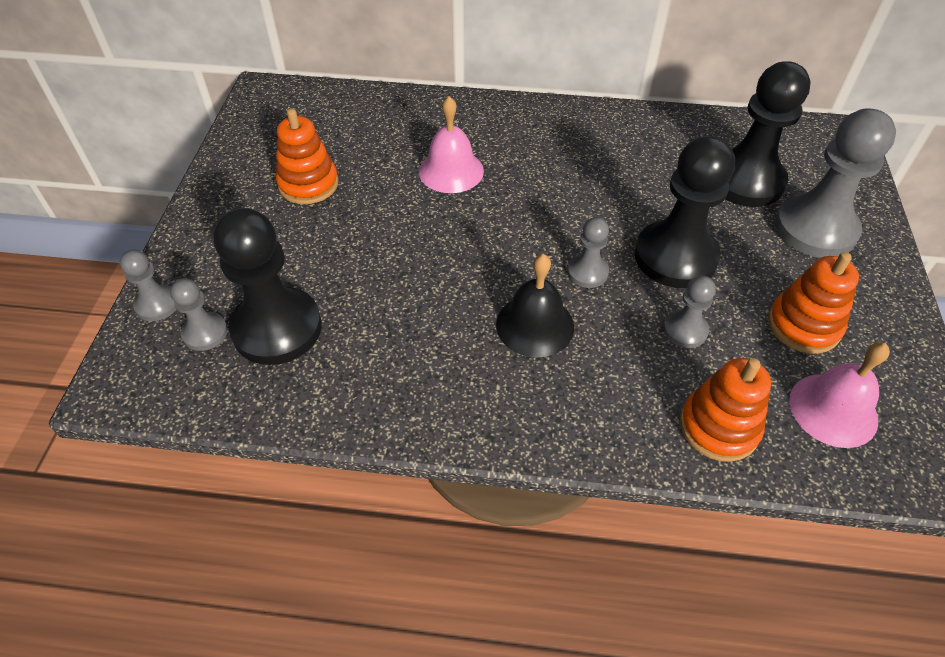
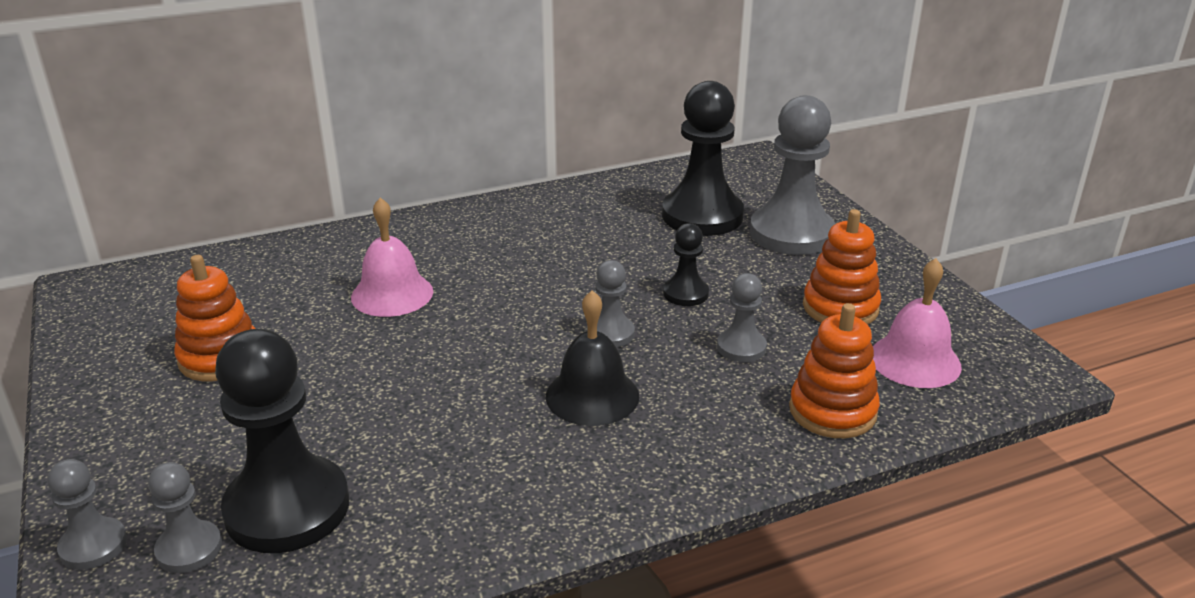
camera: 30 degrees left, 20 degrees down
(675, 257) = (685, 293): black pawn -> black pawn, size x0.49

